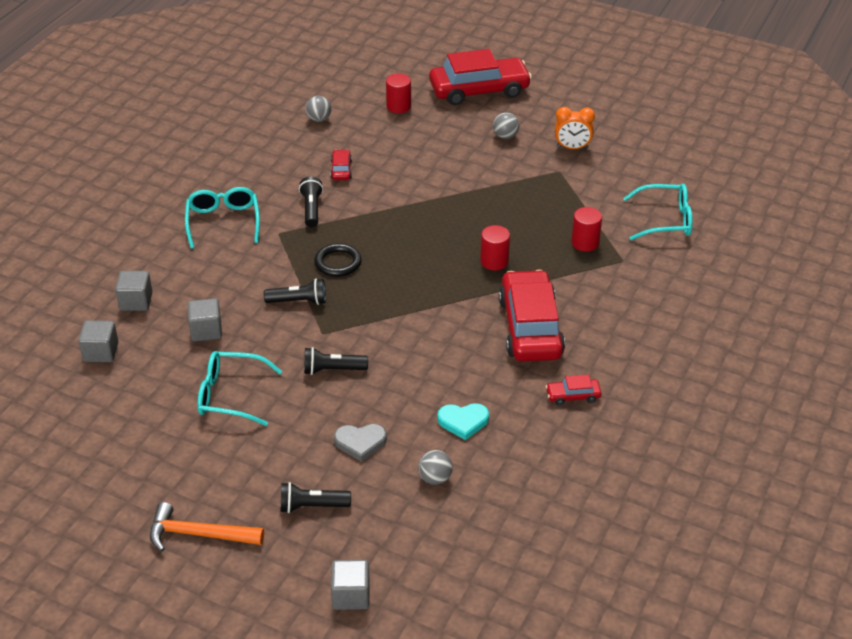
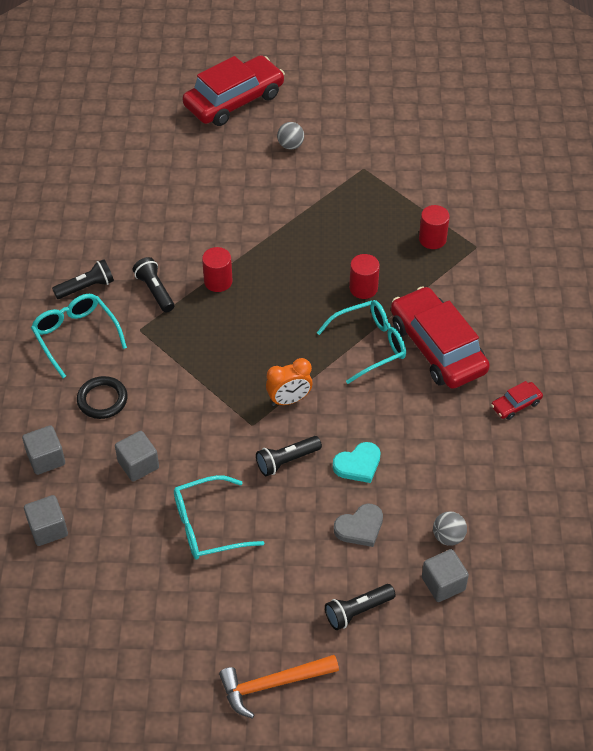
camera: 25 degrees left, 10 degrees up
(299, 301) = (208, 398): black flashlight -> black flashlight (86, 287)
(319, 119) = (97, 184): grey ball -> none
(338, 263) = (218, 342): black ring -> black ring (102, 400)
(341, 170) = (156, 236): red car -> none
(351, 595) = (447, 685): grey cube -> grey cube (443, 583)
(398, 106) = (167, 144): red cylinder -> red cylinder (218, 281)
(463, 421) = (437, 469): turquoise heart -> turquoise heart (358, 464)
(572, 148) = (360, 138): orange clock -> orange clock (289, 400)
(665, 220) = (488, 190): turquoise glasses -> turquoise glasses (369, 345)

